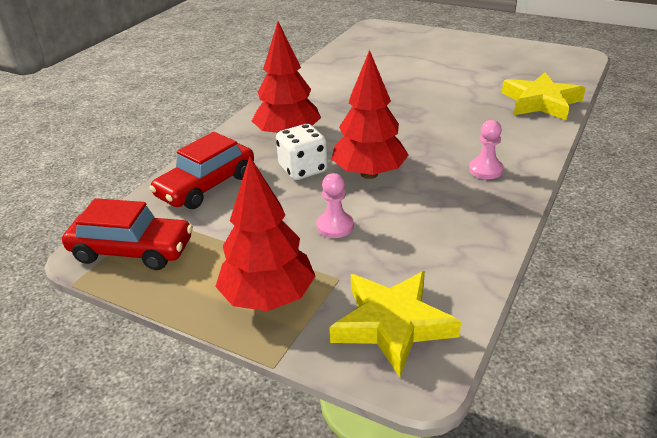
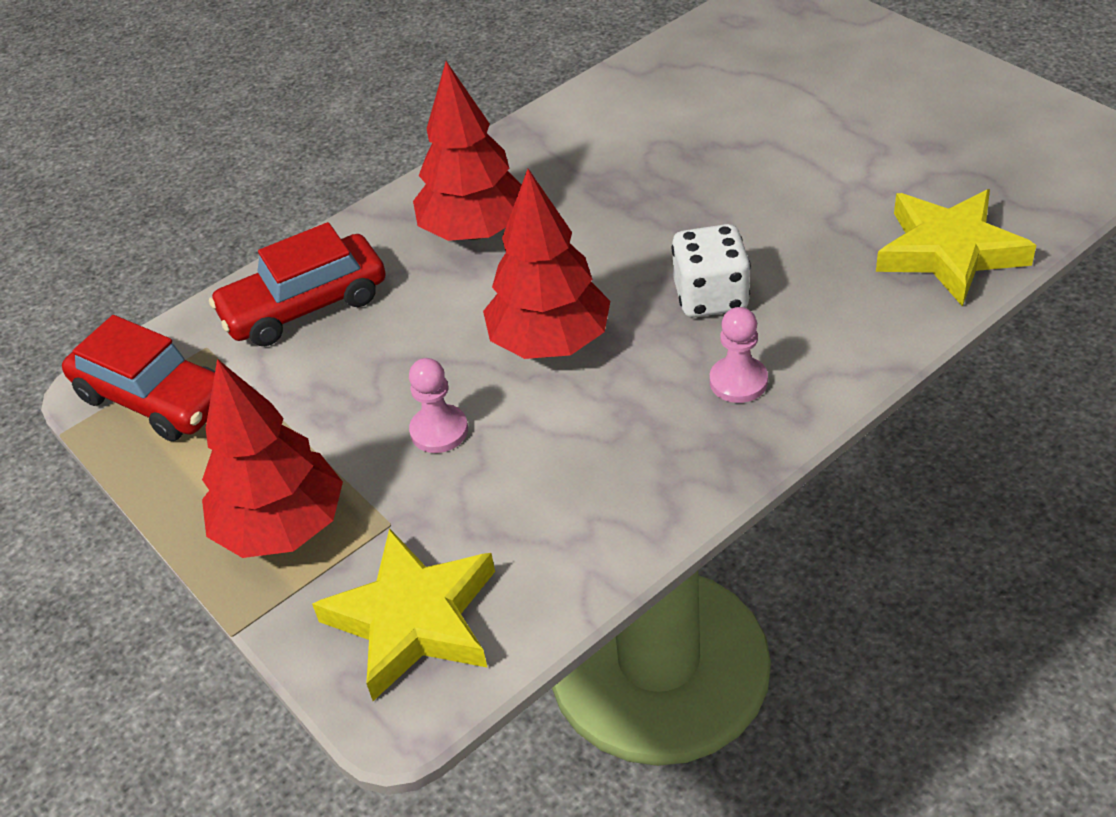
camera: 25 degrees right, 10 degrees up
(303, 169) = (457, 308): white dice -> white dice (711, 297)

